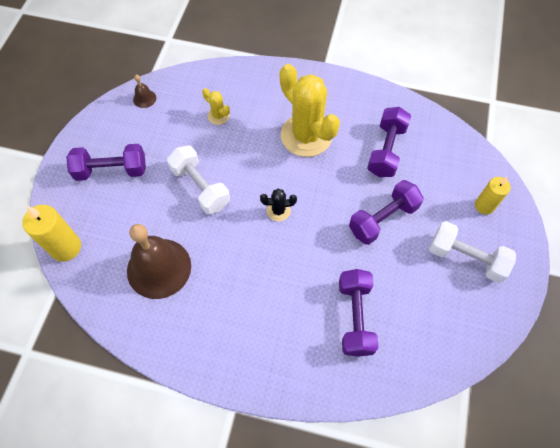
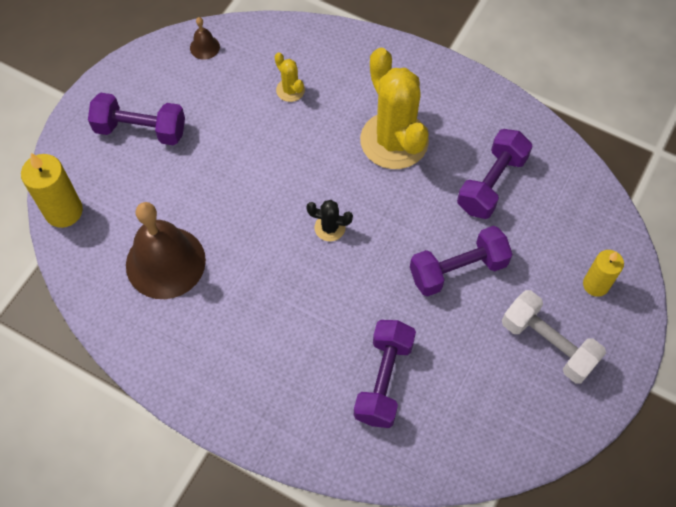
camera: 15 degrees right, 0 degrees up
(200, 187) = (242, 176): white dumbbell -> none

